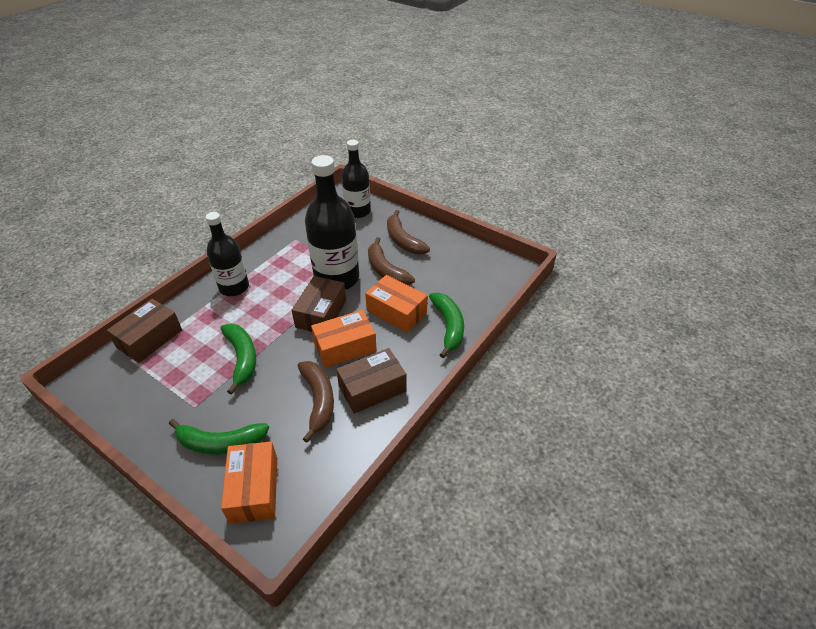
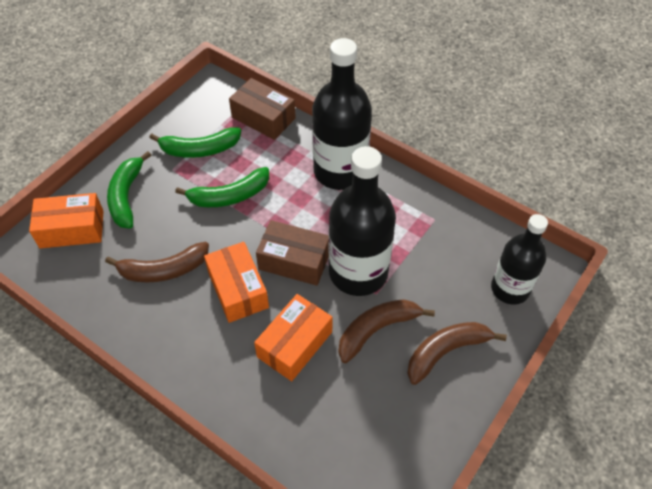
camera: 90 degrees right, 10 degrees up
(234, 287) = (340, 171): black bottle -> black bottle, size x1.54
(372, 388) = (172, 320): brown box -> none
(448, 327) = (264, 409): green banana -> green banana (200, 149)

